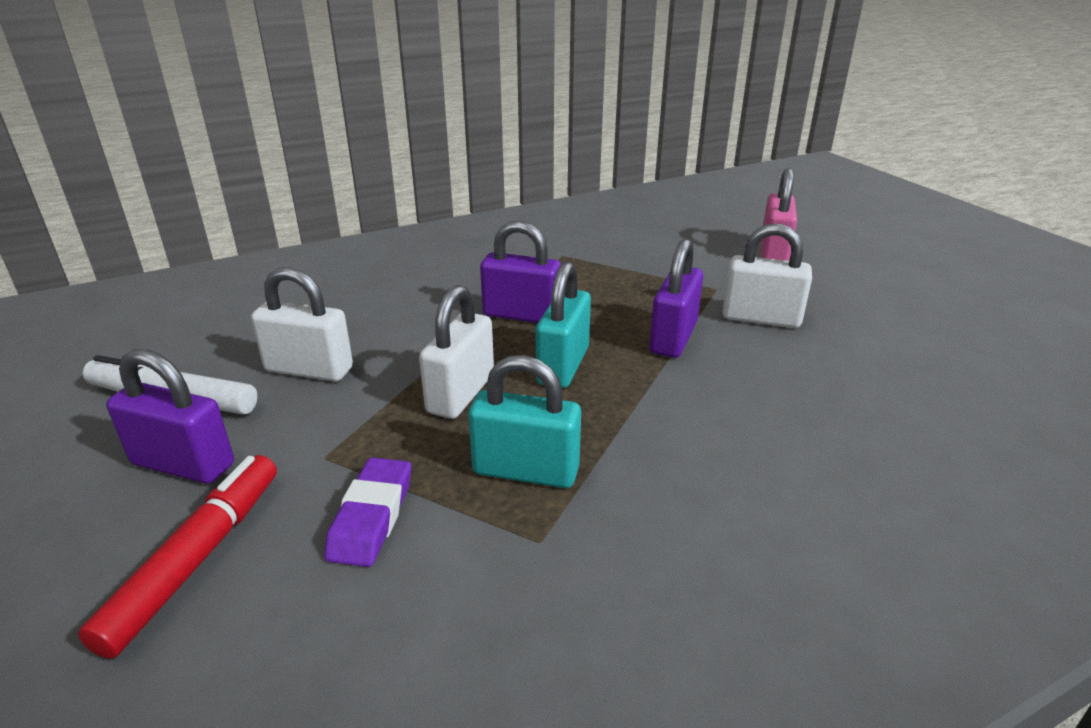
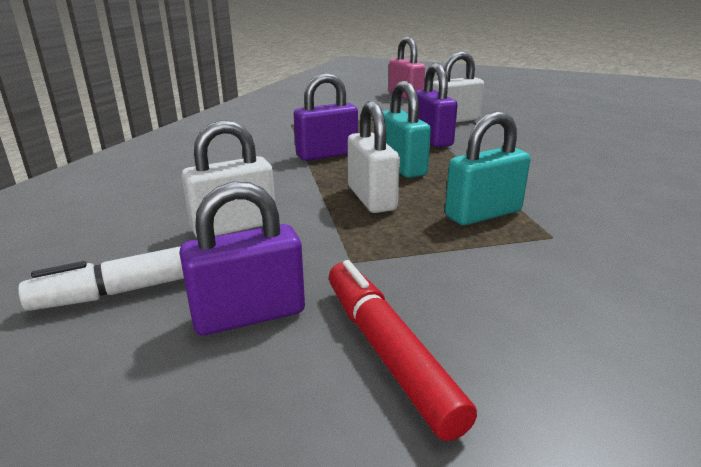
camera: 40 degrees left, 5 degrees down
(371, 517) = (450, 271): purple eraser -> none

